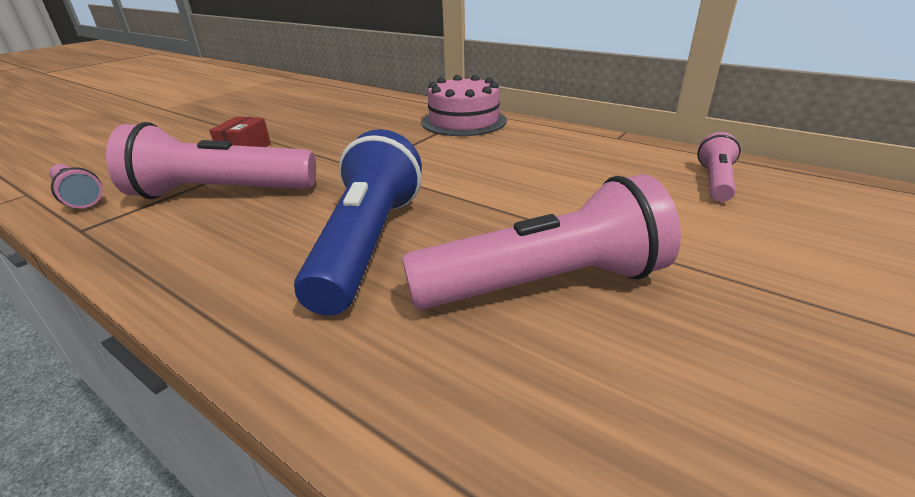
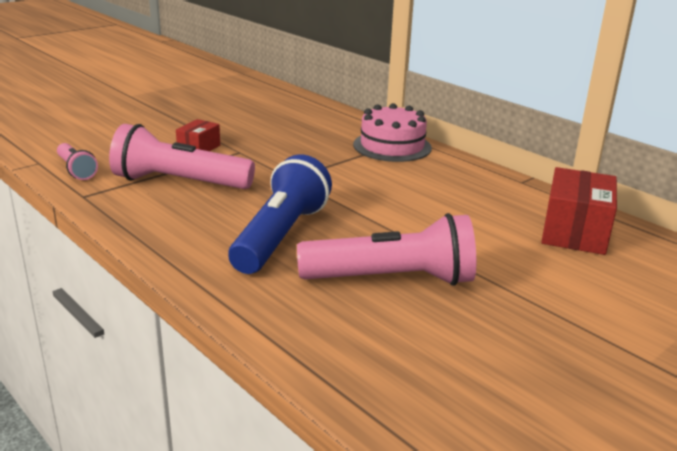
camera: 10 degrees right, 5 degrees down
(715, 181) = (574, 232): pink flashlight -> red box

